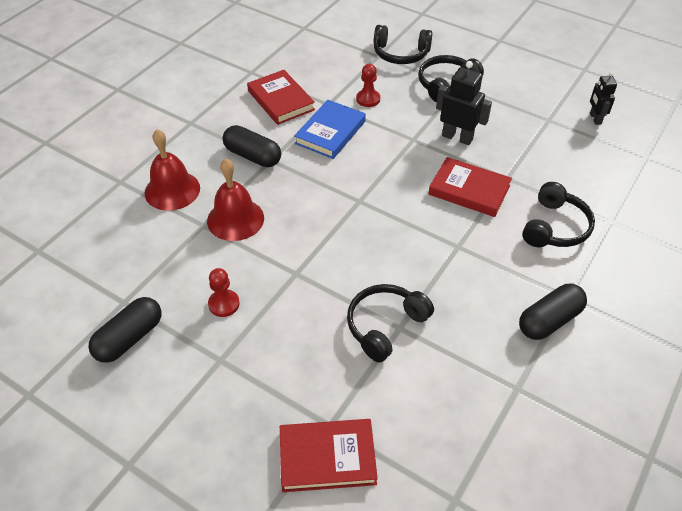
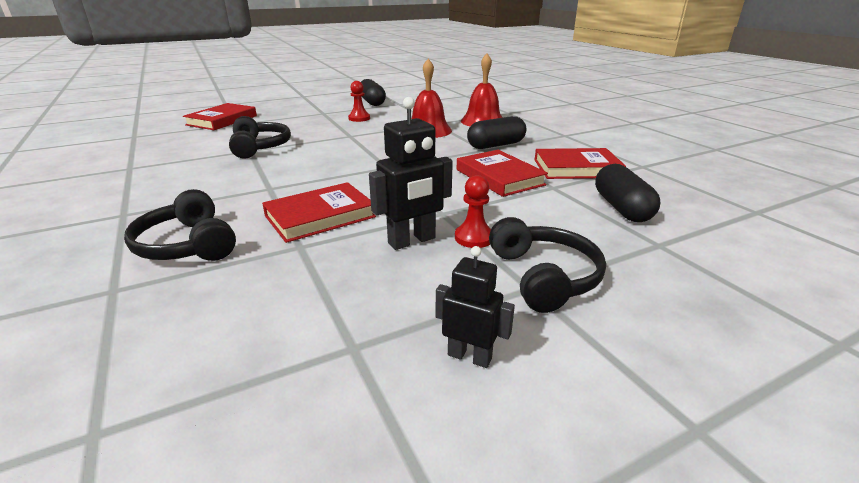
camera: 120 degrees right, 20 degrees down
(330, 132) = (499, 177): blue book -> red book
(368, 99) = (546, 209): red pawn -> red pawn (474, 238)
(400, 54) = (660, 265): black headphones -> none
(549, 320) = (131, 197): black capsule -> black capsule (621, 208)
(595, 118) = (276, 425): black robot -> black robot (469, 356)

